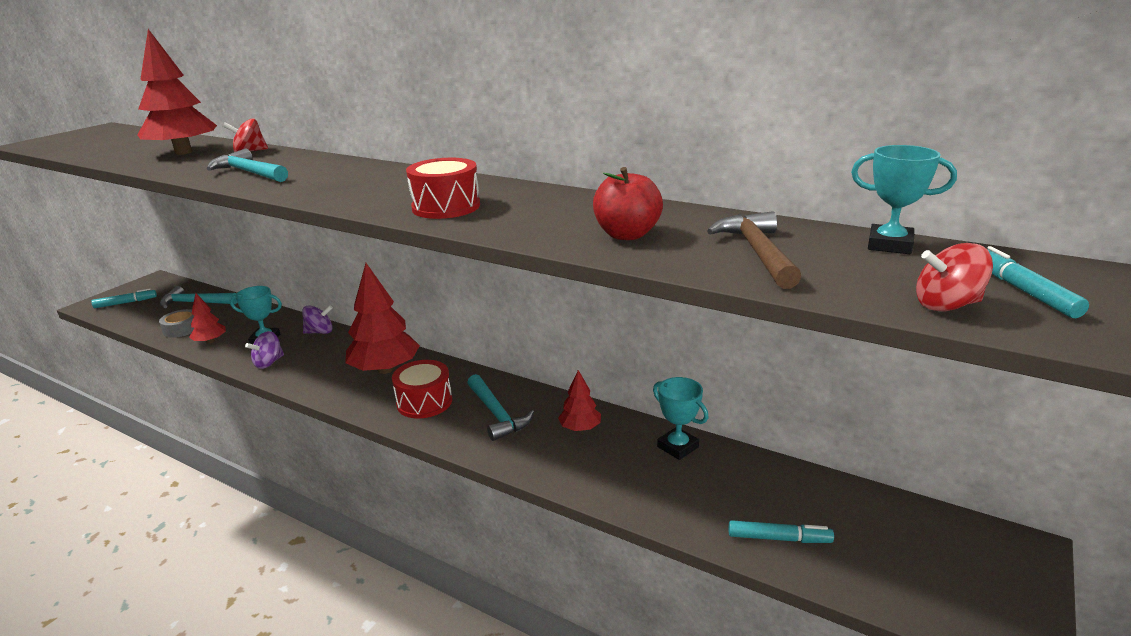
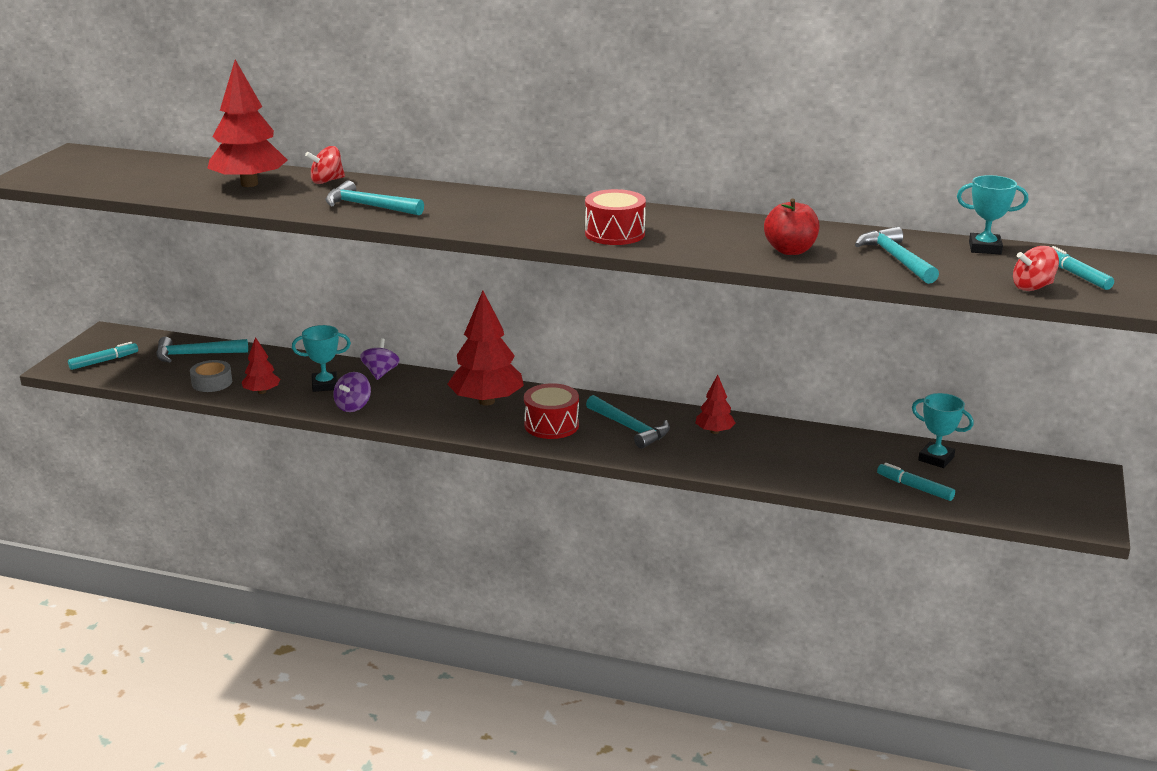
camera: 15 degrees left, 0 degrees up
(320, 332) = (380, 373): purple spinning top -> purple spinning top turned 60 degrees counterclockwise
(677, 447) = (808, 437): turquoise trophy -> turquoise trophy (936, 459)
(757, 252) = (896, 259): brown hammer -> turquoise hammer
(779, 538) = (914, 487): turquoise marker -> turquoise marker turned 135 degrees counterclockwise

